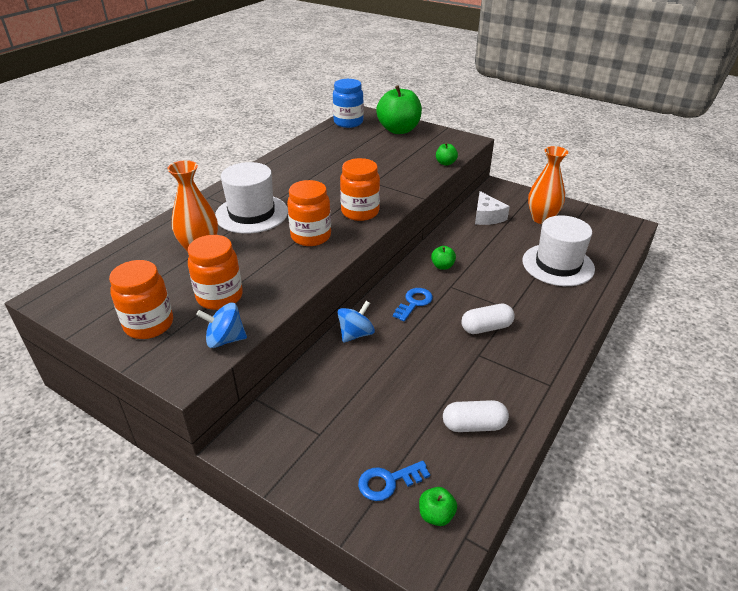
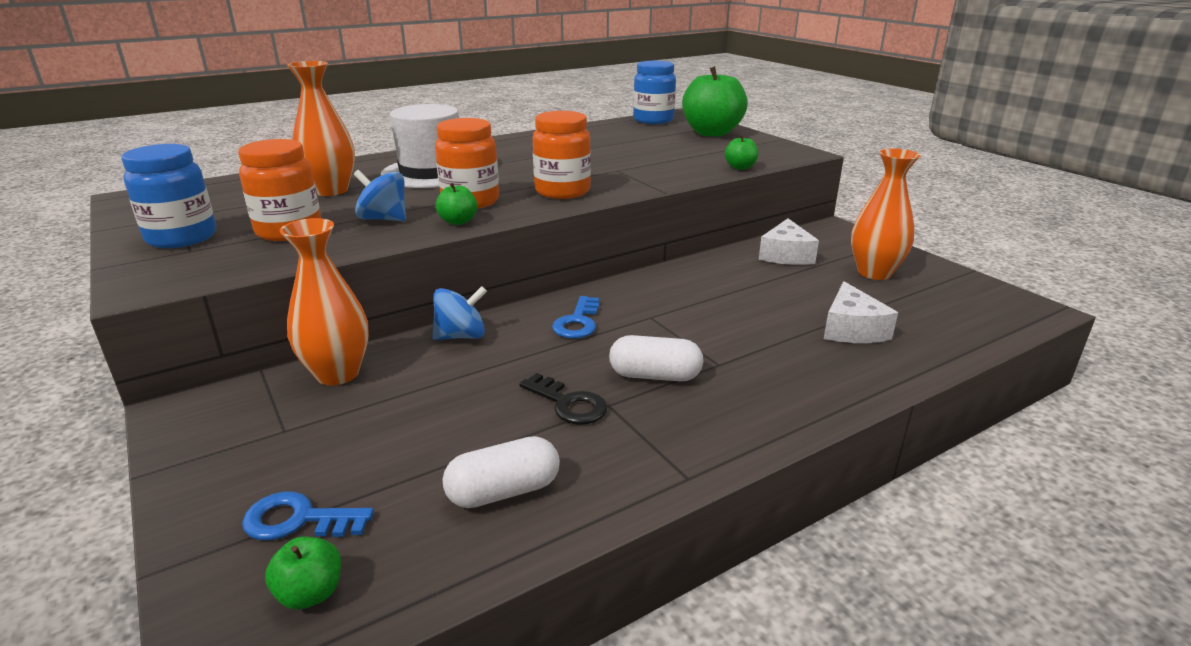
camera: 25 degrees right, 10 degrees down
(149, 325) = (182, 238): orange jar -> blue jar
(225, 340) = (235, 268): blue spinning top -> blue spinning top (384, 219)
(309, 385) = (337, 373): none -> orange vase
(414, 303) = (578, 322): blue key -> blue key turned 135 degrees clockwise
(442, 266) = (662, 293): green apple -> green apple (458, 221)
(458, 361) = (568, 404): none -> black key
(474, 425) = (504, 491): white capsule -> white capsule turned 45 degrees counterclockwise
(558, 265) = (851, 329): white hat -> white cheese

